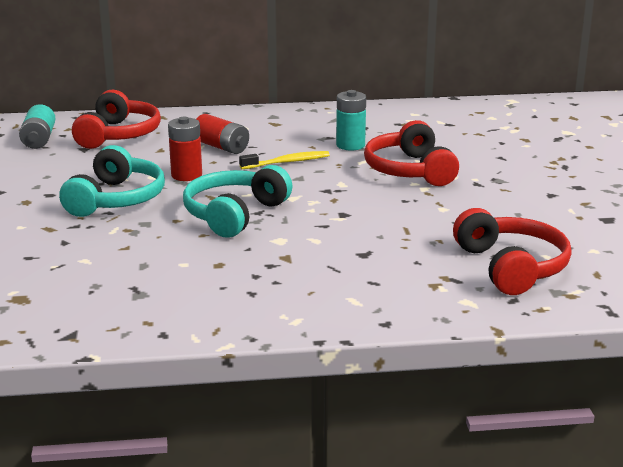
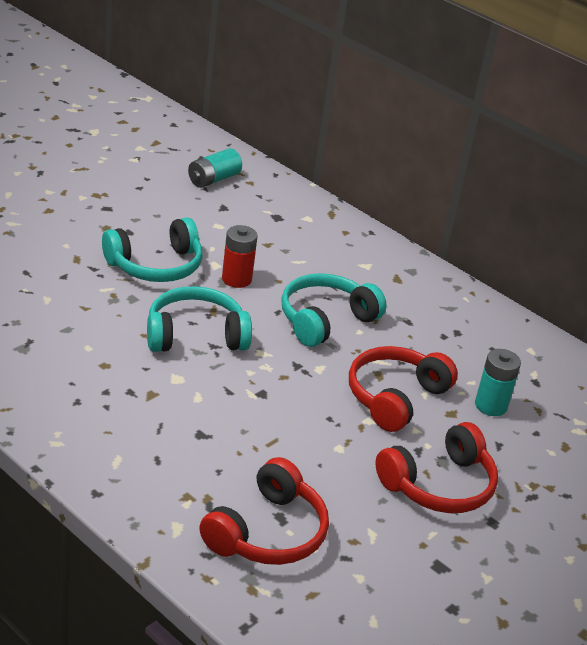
camera: 45 degrees right, 10 degrees up
(118, 135) = (269, 211): red headphones -> red headphones (439, 485)
(221, 147) = (311, 272): red battery -> none
(287, 162) = (325, 320): yellow toothbrush -> turquoise headphones
(350, 145) = (405, 340): turquoise battery -> turquoise battery (491, 405)

